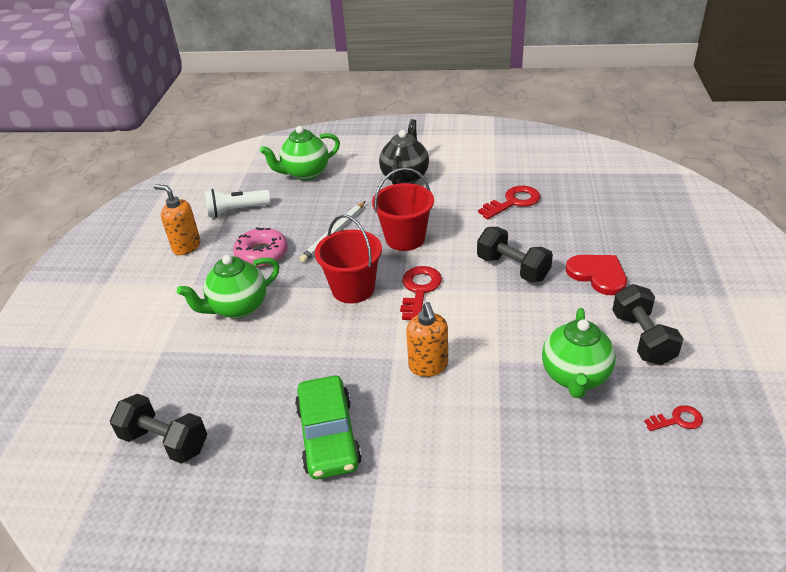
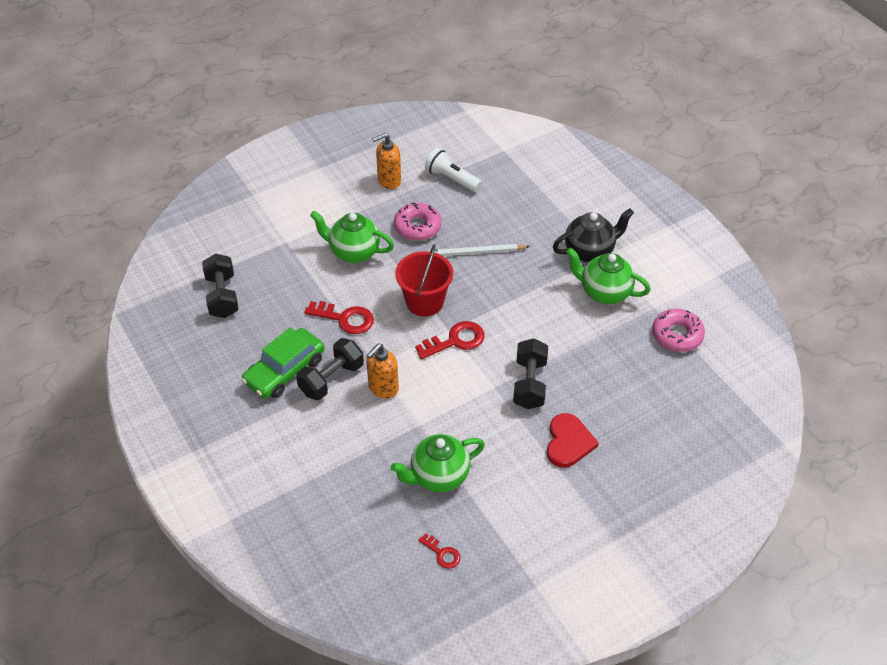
camera: 50 degrees right, 10 degrees up
(186, 246) = (389, 181): orange soap dispenser -> orange soap dispenser turned 105 degrees counterclockwise
(305, 173) = (535, 186): green teapot -> green teapot (604, 292)
(405, 238) = (508, 298): red bucket -> none
(513, 202) = (620, 342): red key -> red key (345, 319)
(533, 174) = (677, 335): none -> pink donut
(642, 338) = (513, 501): black dumbbell -> black dumbbell (331, 379)

